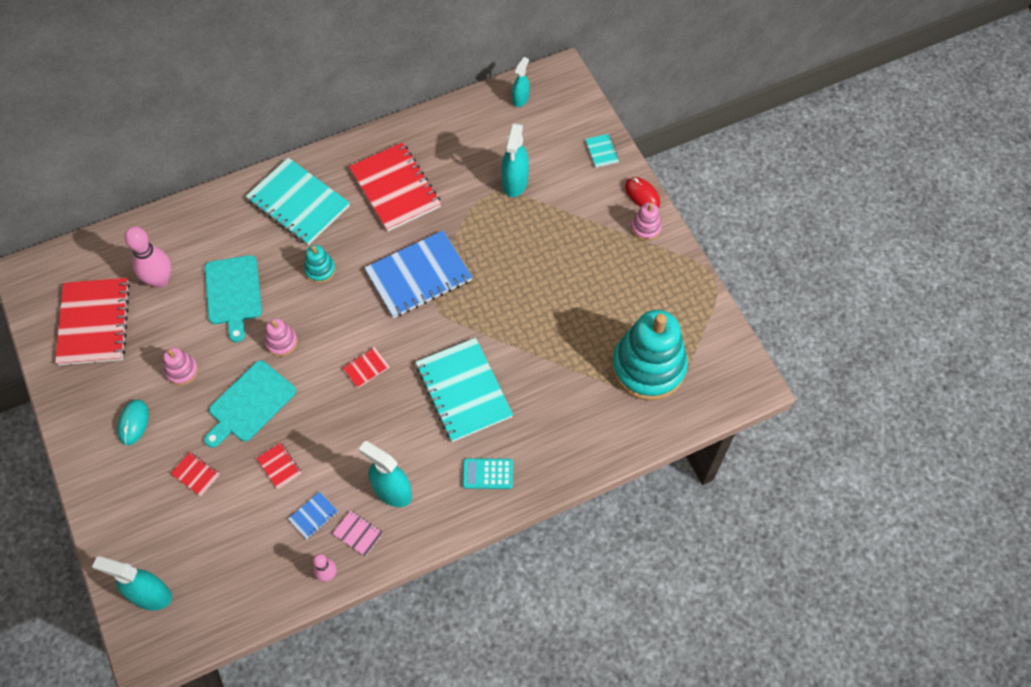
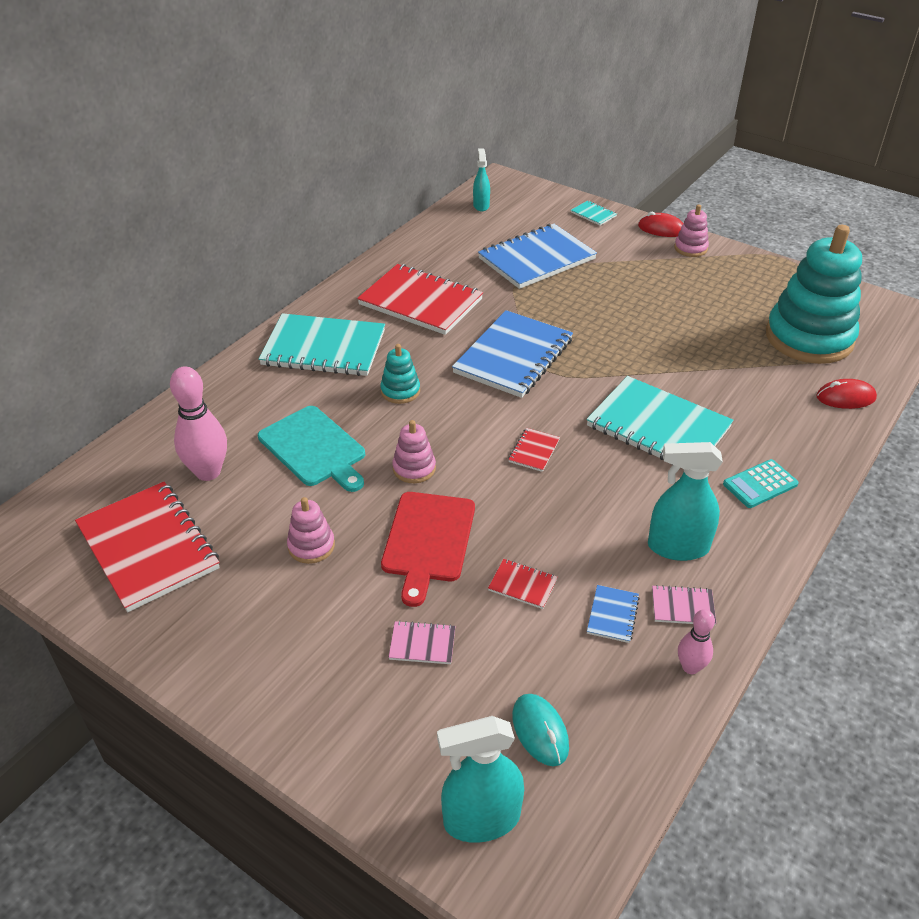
camera: 30 degrees left, 20 degrees down
(133, 423) = (288, 628): turquoise mouse -> turquoise mouse (540, 731)
(195, 474) = (422, 644): red notebook -> pink notebook
(250, 404) = (428, 541): turquoise cutting board -> red cutting board
(515, 182) = (536, 259): turquoise spray bottle -> blue notebook
(619, 435) = (845, 397): none -> red mouse

